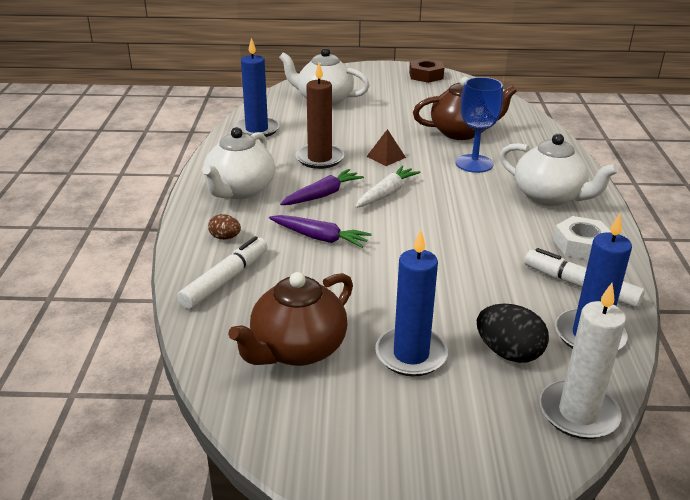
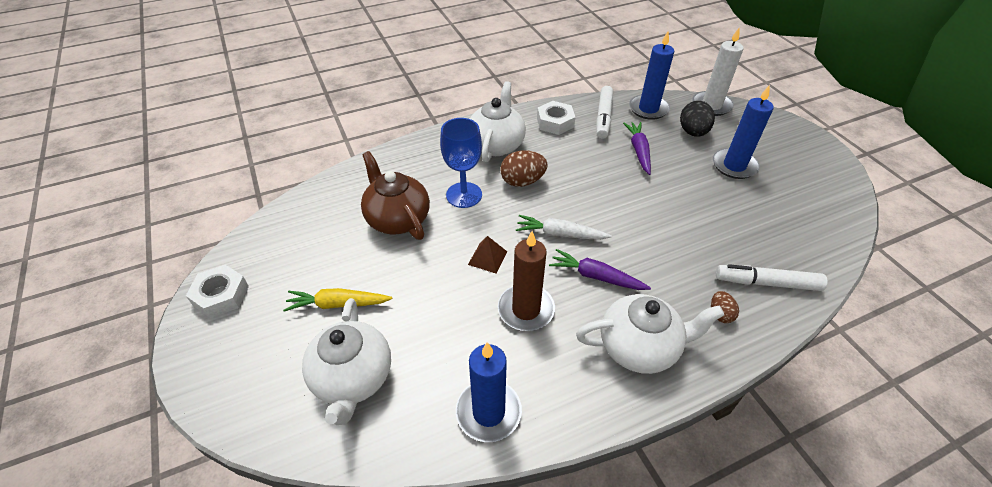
camera: 115 degrees left, 15 degrees up
(297, 349) = (784, 213): brown teapot -> none
(319, 238) = (662, 251): purple carrot -> purple carrot (639, 151)
(387, 103) = (338, 304): none -> yellow carrot
(426, 75) = (221, 295): brown nut -> white nut
(476, 195) = (522, 181): none -> brown egg

